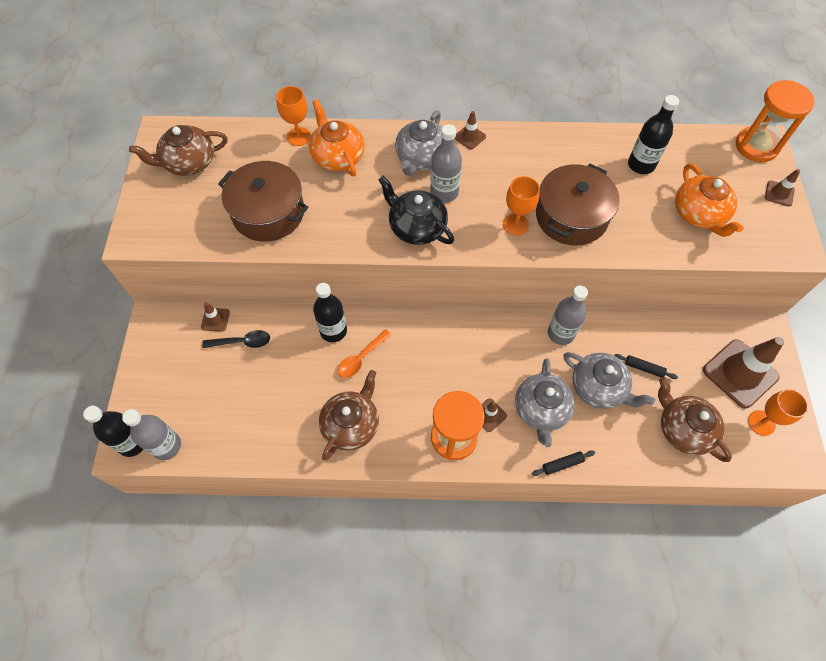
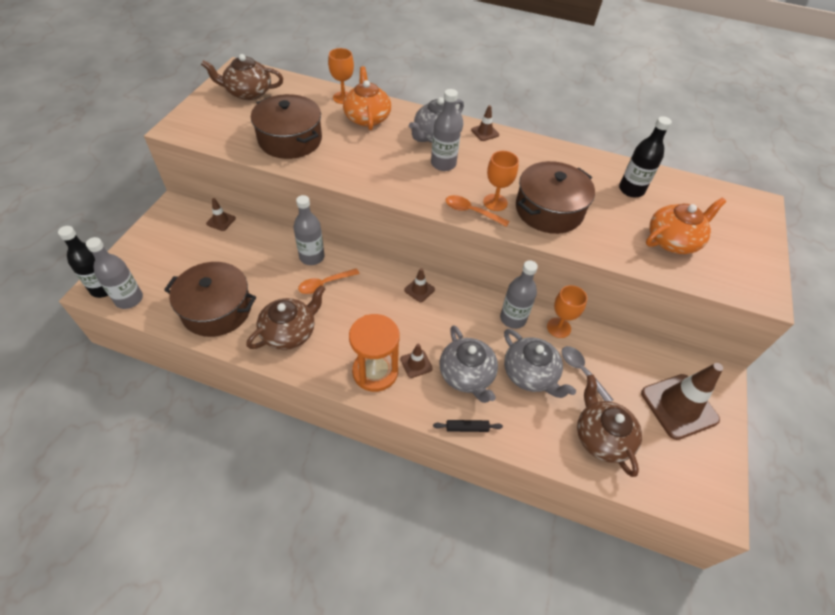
camera: 15 degrees right, 10 degrees down
(242, 342) = (233, 243): black spoon -> none
(265, 425) = (217, 309): none -> brown pot
(333, 331) = (312, 257): black bottle -> grey bottle
(416, 227) = (407, 181): black teapot -> none
(497, 244) = (471, 212): none -> orange spoon
(541, 410) = (467, 375): grey teapot -> grey teapot turned 45 degrees counterclockwise
(644, 368) = (581, 371): black rolling pin -> grey spoon
(699, 214) = (673, 240): orange teapot -> orange teapot turned 120 degrees counterclockwise
(756, 146) = (750, 204): orange hourglass -> none
(761, 423) = (686, 458): orange goblet -> orange goblet (558, 328)
(779, 193) = (760, 246): brown traffic cone -> brown traffic cone (419, 290)

